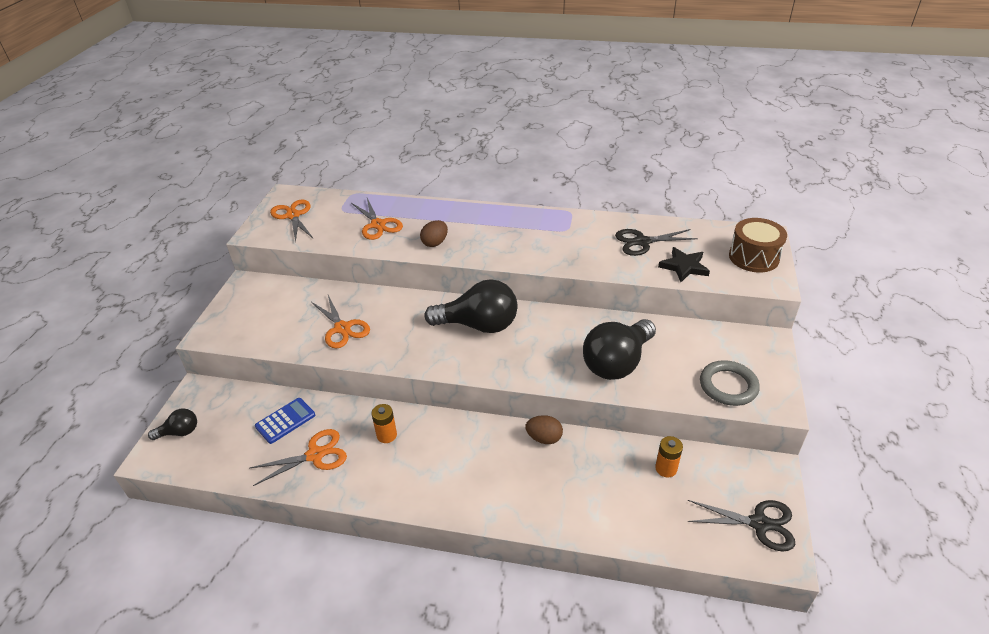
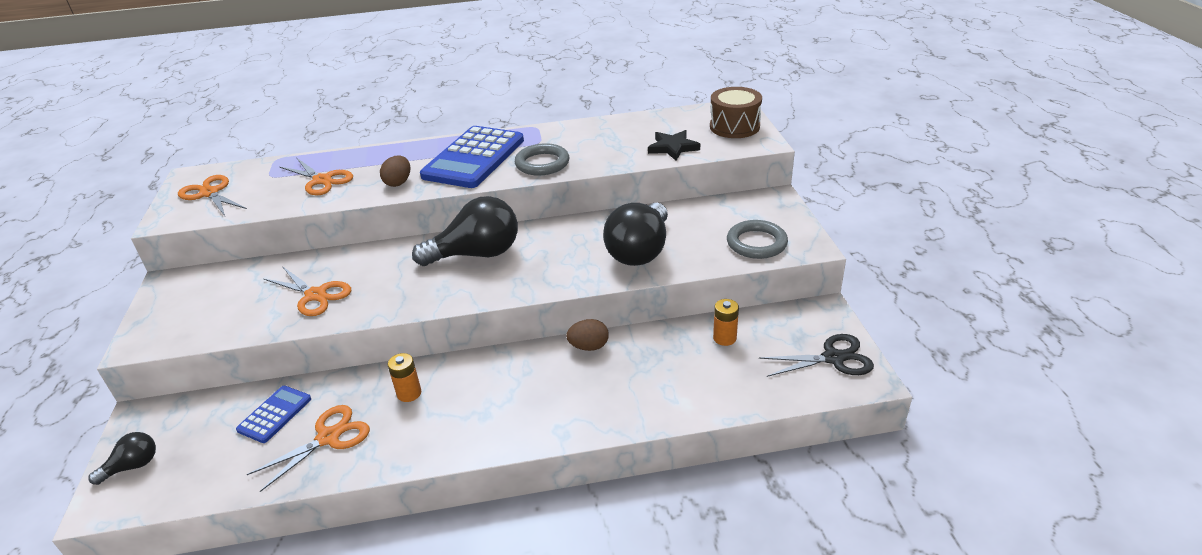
camera: 20 degrees left, 5 degrees down
(505, 233) = (474, 158): none -> blue calculator
(560, 254) = (542, 163): none -> grey ring
(642, 242) = (622, 136): black scissors -> none

